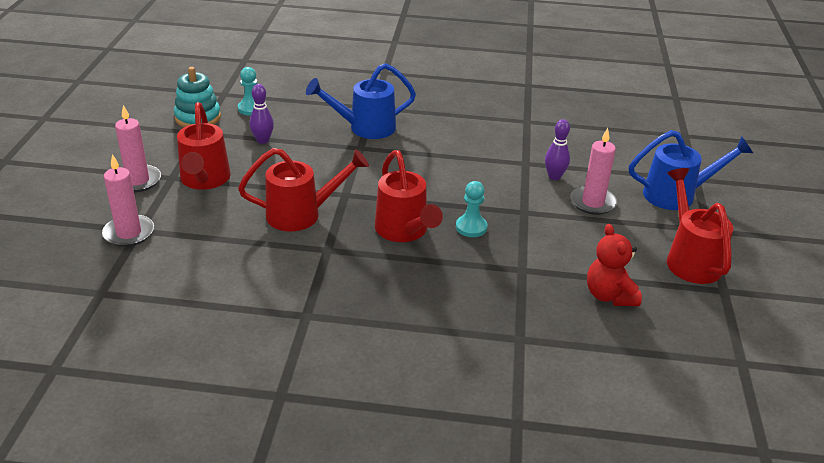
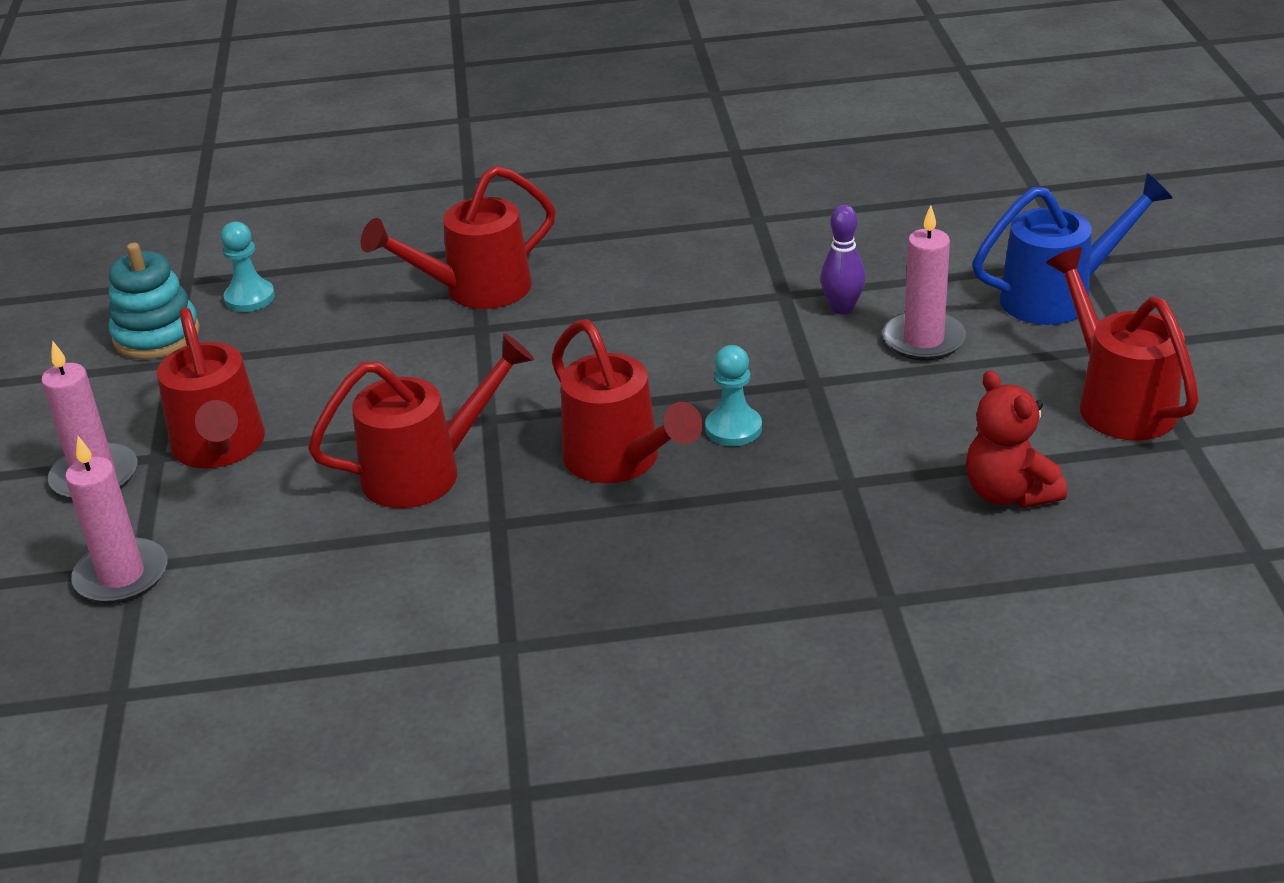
camera: 10 degrees left, 0 degrees up
(263, 140) = (297, 353): purple bowling pin -> none
(365, 128) = (476, 290): blue watering can -> red watering can

